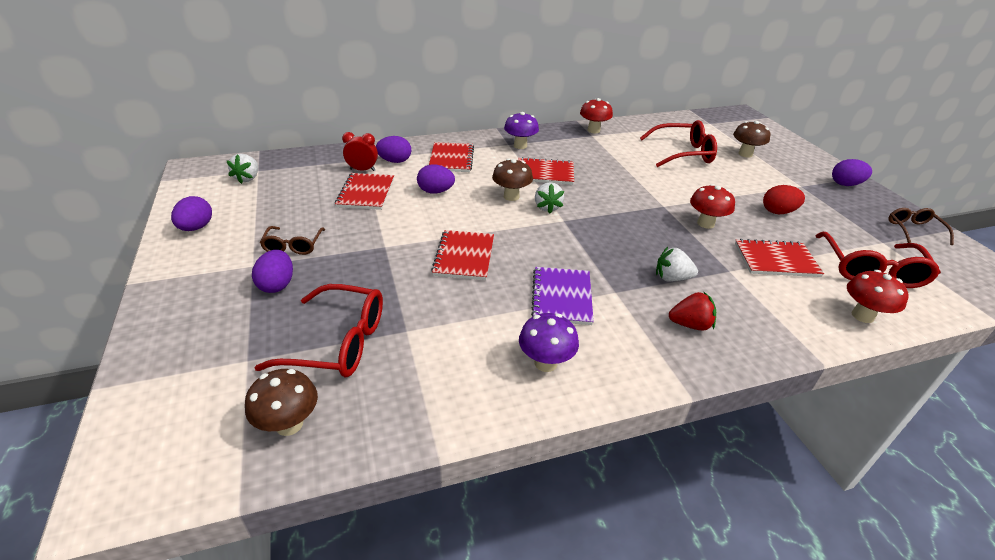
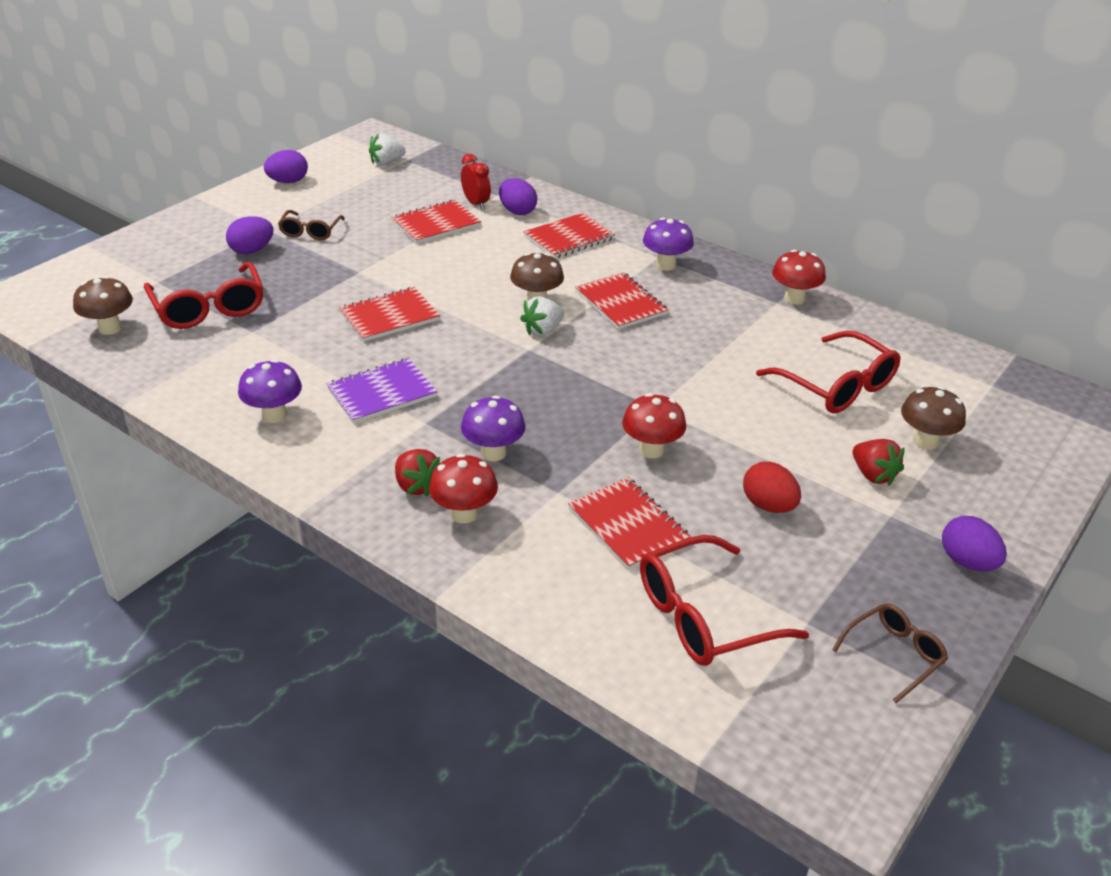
camera: 55 degrees right, 0 degrees up
(293, 246) = (310, 232): brown glasses -> brown glasses turned 45 degrees counterclockwise
(436, 191) = (487, 257): purple egg -> none
(672, 278) = (493, 453): white strawberry -> purple mushroom
(765, 176) = (873, 475): none -> red strawberry
(862, 316) = (572, 618): red mushroom -> red mushroom (464, 514)

